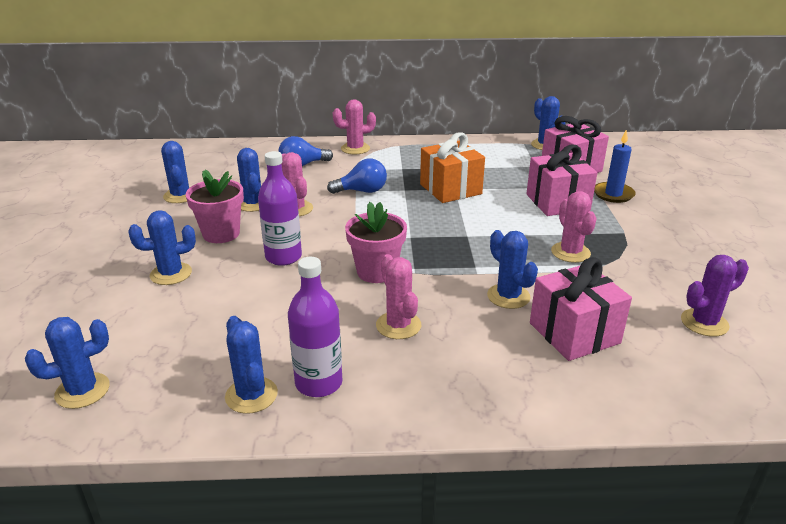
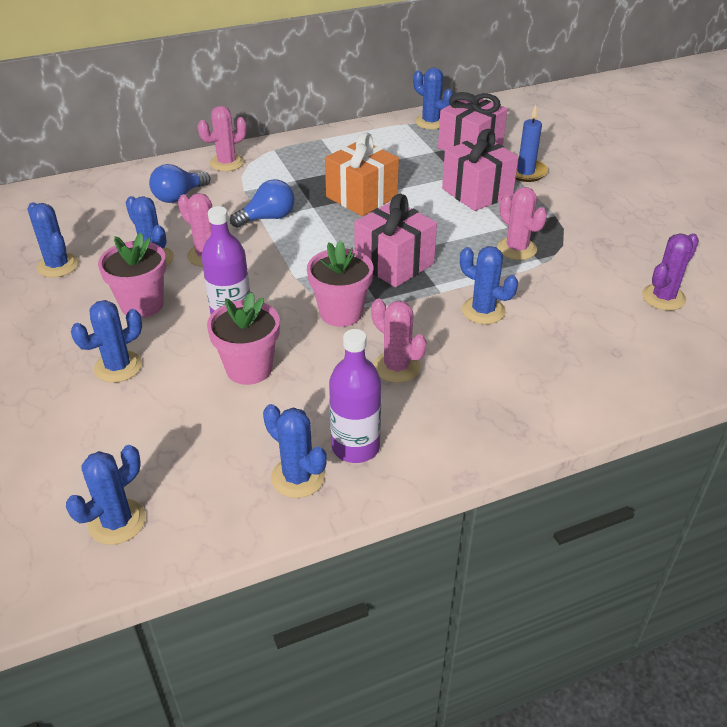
camera: 20 degrees left, 10 degrees up
(271, 298) = (249, 368): none -> pink flower pot
(574, 333) = (560, 335): pink gift -> pink gift (394, 263)

